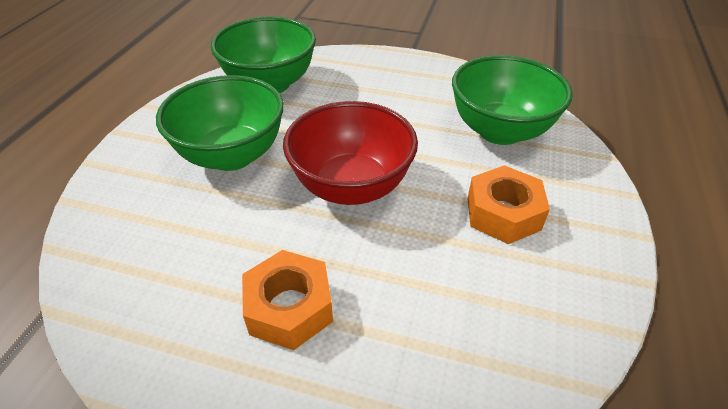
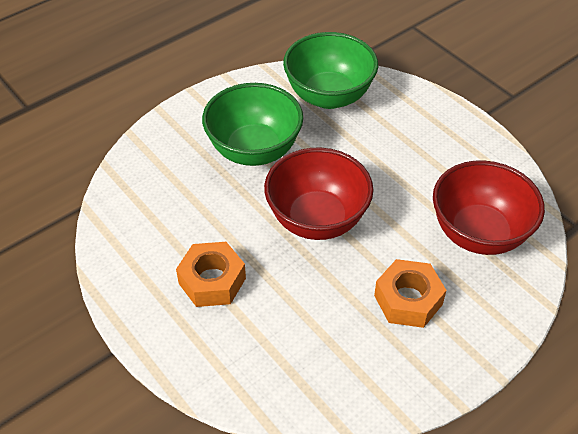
camera: 35 degrees right, 5 degrees up
(499, 131) = (478, 233): green bowl -> red bowl

